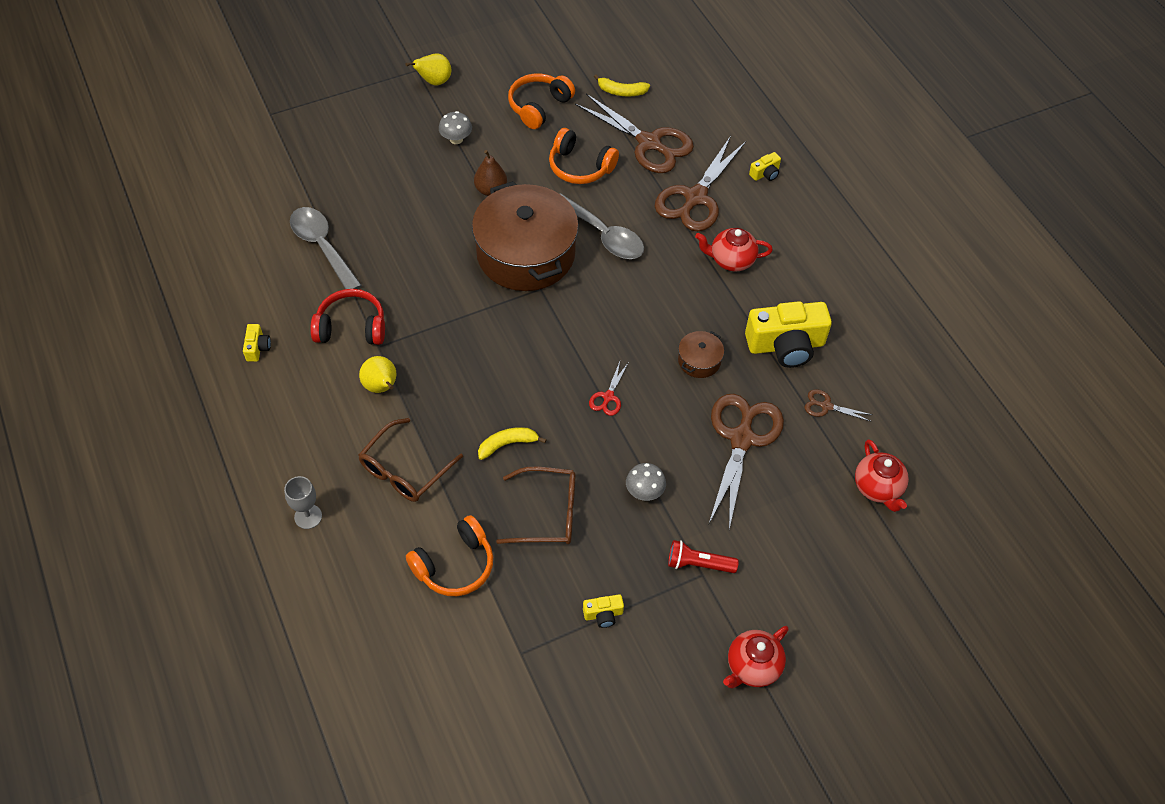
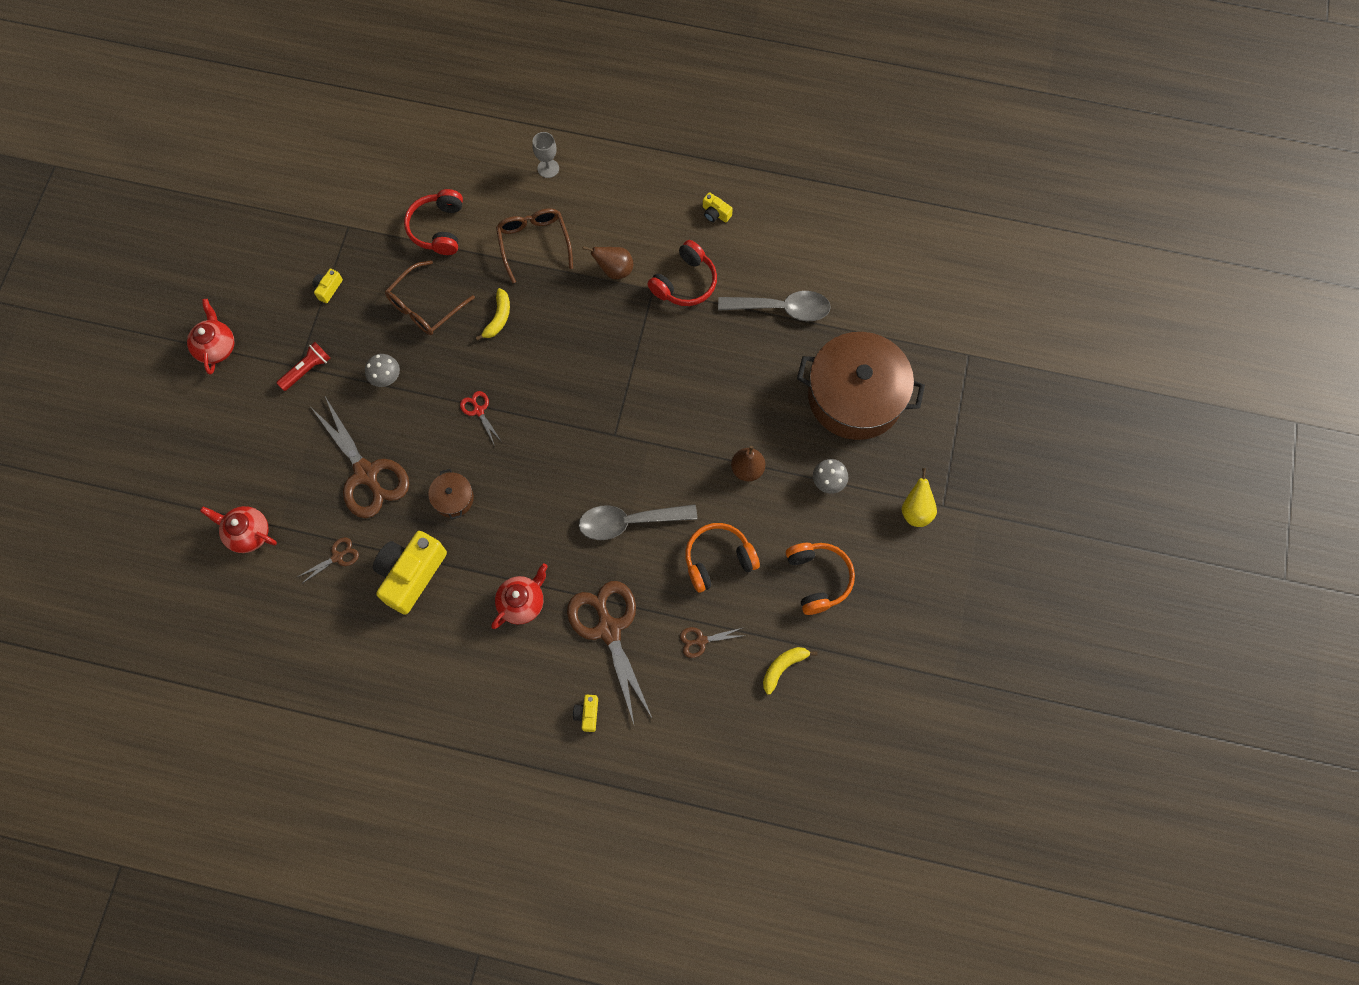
camera: 130 degrees right, 15 degrees up
(381, 387) = (614, 270): yellow pear -> brown pear
(455, 565) = (438, 228): orange headphones -> red headphones
(526, 254) = (657, 448): brown pot -> brown pot (855, 396)
(649, 143) = (701, 640): brown scissors -> brown scissors, size x0.45

